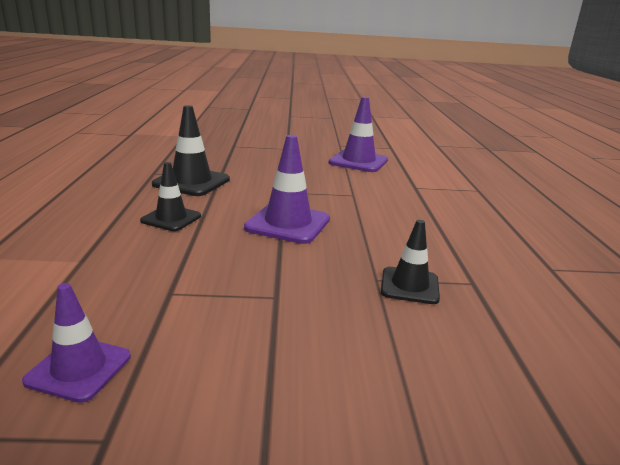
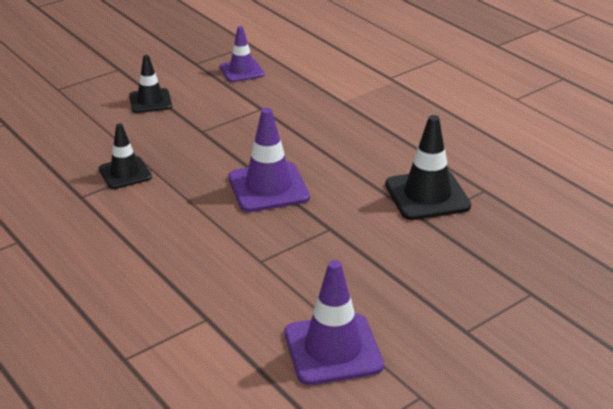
camera: 145 degrees right, 10 degrees up
(171, 218) = (357, 150): black traffic cone -> black traffic cone (150, 101)

